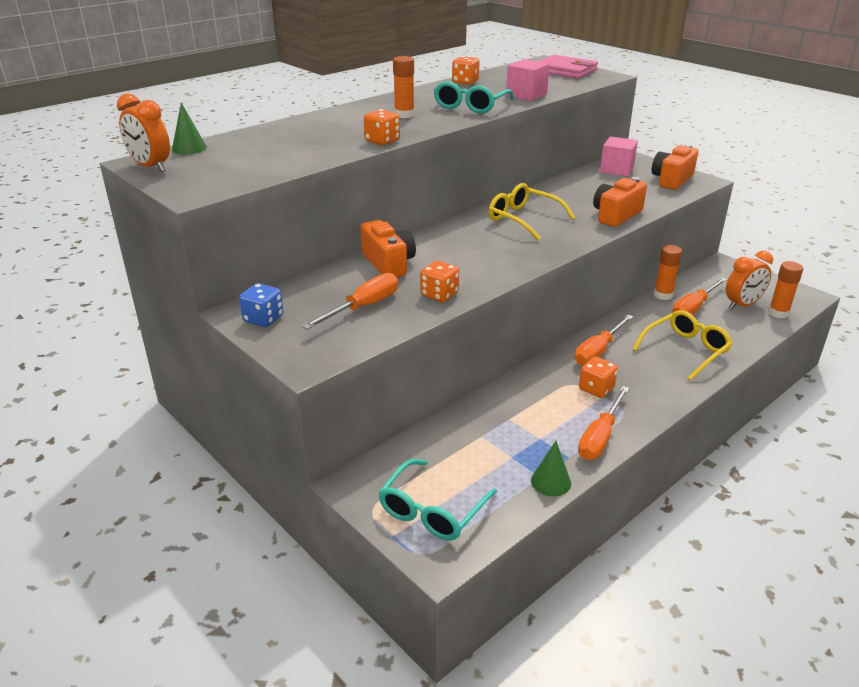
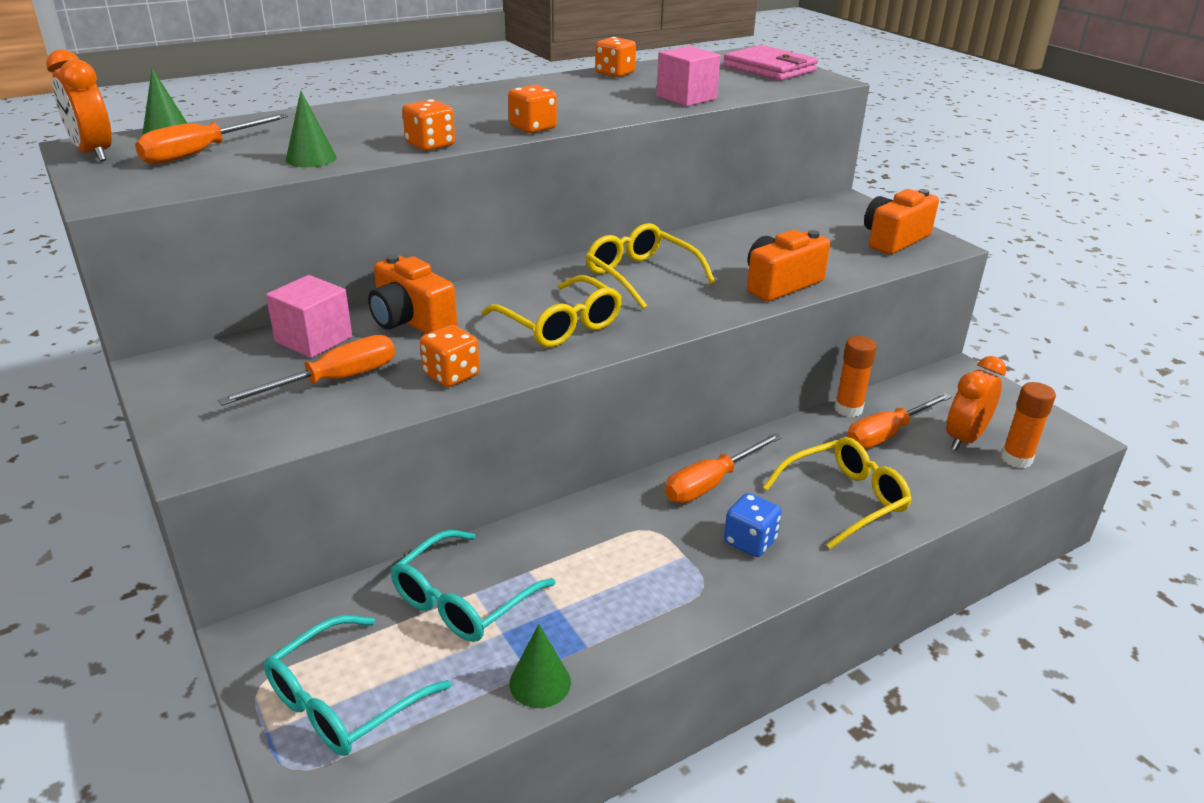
camera: 10 degrees right, 0 degrees up
(263, 319) = (188, 381): blue dice -> blue dice (750, 541)
(309, 157) = (311, 158): none -> green cone
(388, 263) = (411, 320): orange camera -> orange camera turned 150 degrees clockwise
(404, 115) = (492, 112): orange glue stick -> none
(470, 106) = (594, 107): turquoise glasses -> turquoise glasses (462, 601)
(490, 256) = (560, 325): none -> yellow glasses
(596, 389) = (680, 542): orange dice -> orange dice (532, 128)
(600, 437) = (649, 621): orange screwdriver -> orange screwdriver (200, 153)
(616, 170) = (819, 217): pink cube -> pink cube (314, 339)
(742, 305) = (964, 439): orange clock -> orange clock turned 150 degrees clockwise

